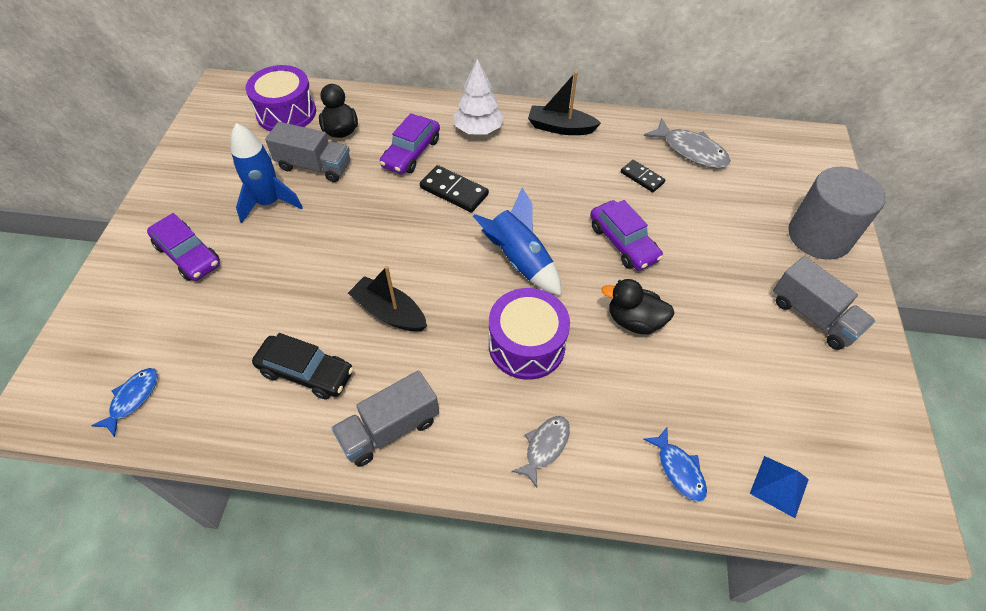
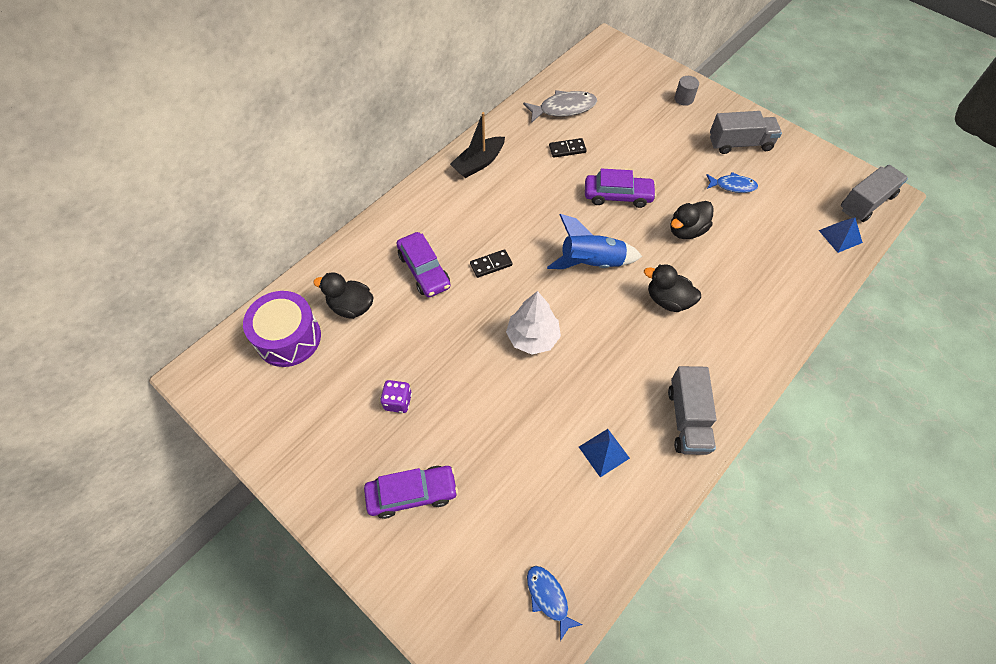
camera: 55 degrees left, 5 degrees up
(269, 203) = (398, 401): blue rocket -> purple dice
(306, 372) = (604, 452): black car -> blue pyramid
(314, 166) = (380, 347): grey truck -> grey truck (866, 202)
(389, 312) = (583, 369): black boat -> none
(454, 191) = (491, 265): black domino -> black domino, size x0.66
(478, 129) = (436, 213): white tree -> white tree (532, 337)
(526, 345) = (668, 300): purple drum -> black duck
(545, 447) = (752, 335): grey fish -> none
(678, 469) = (805, 276): blue fish -> blue fish (732, 186)
(819, 236) = (683, 99): grey cylinder -> grey cylinder, size x0.42

